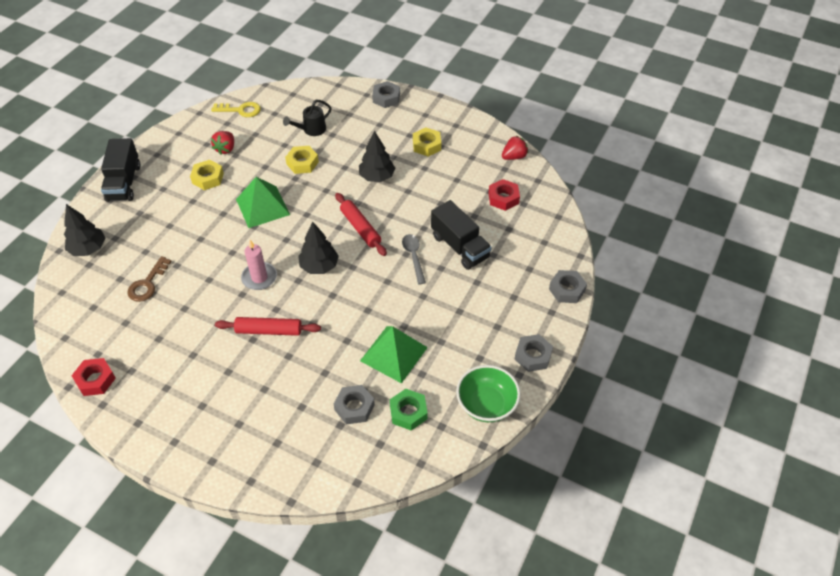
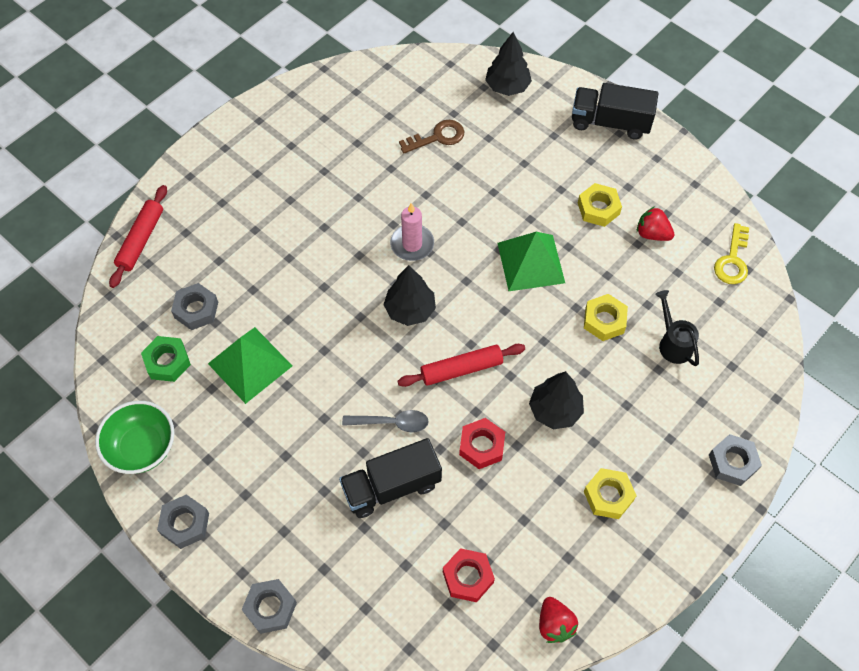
camera: 105 degrees right, 10 degrees up
(95, 380) = (323, 89): red nut -> red nut (481, 446)
(147, 284) = (437, 137): brown key -> brown key turned 120 degrees clockwise
(269, 330) = (330, 244): red rolling pin -> red rolling pin (141, 240)

